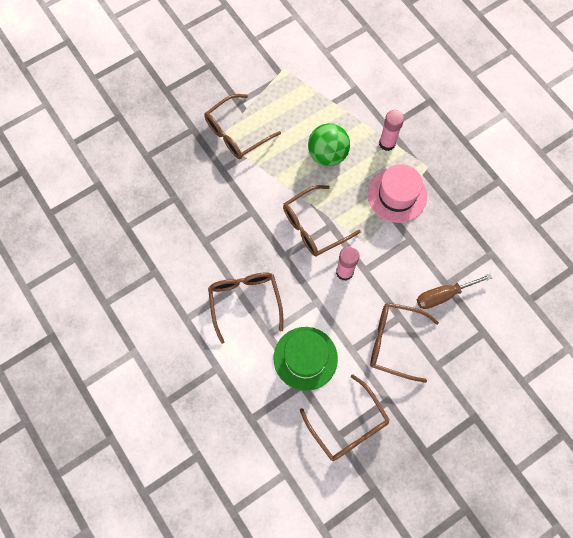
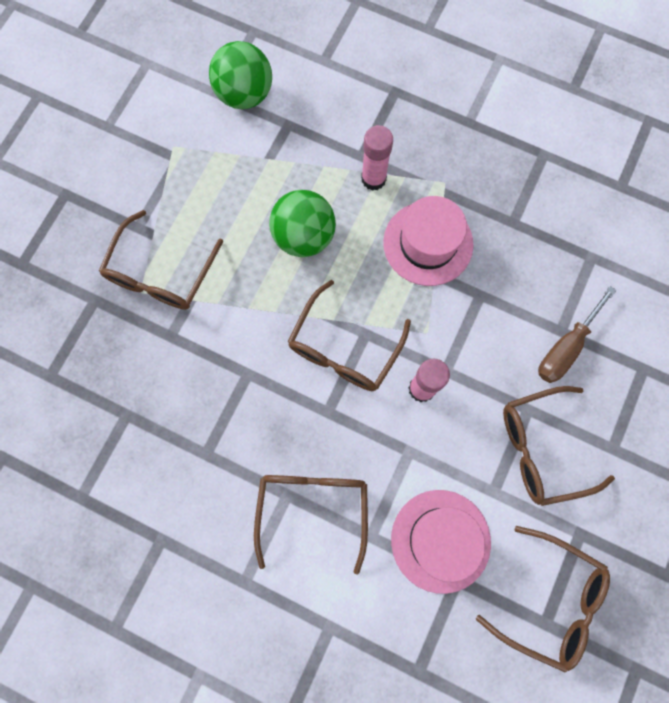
camera: 30 degrees left, 5 degrees up
(245, 301) = (312, 508): brown glasses -> brown glasses turned 45 degrees clockwise
(305, 358) = (440, 540): green hat -> pink hat
(340, 60) = (244, 95): none -> green ball

